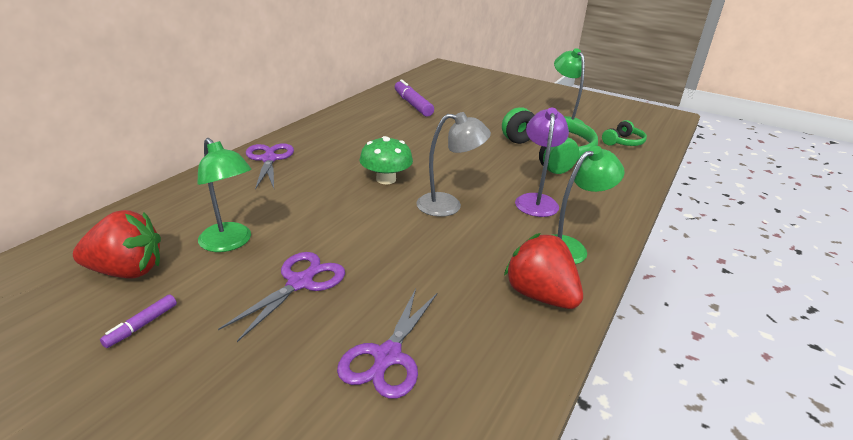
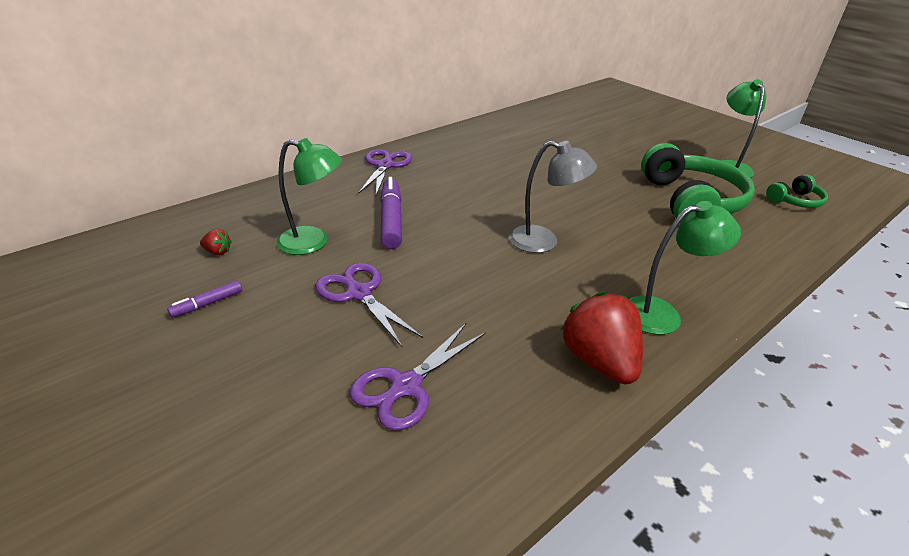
camera: 20 degrees right, 5 degrees up
(127, 271) = (218, 252): red strawberry -> red strawberry, size x0.42
(230, 243) = (313, 242): green lamp -> green lamp turned 60 degrees counterclockwise
(300, 282) = (358, 293): purple scissors -> purple scissors turned 90 degrees counterclockwise
(386, 179) = (490, 203): green mushroom -> none
(412, 104) = (556, 126): purple marker -> purple marker (391, 220)
(536, 200) = (647, 253): purple lamp -> none

